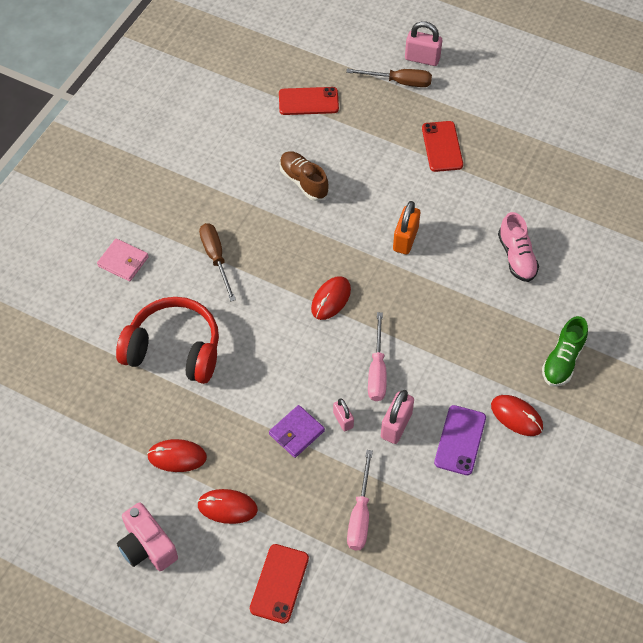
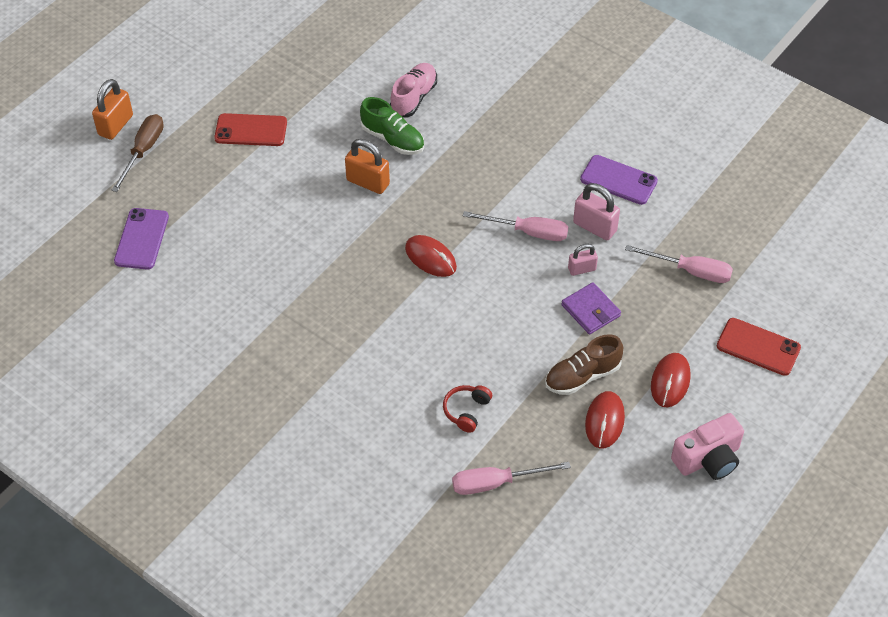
camera: 80 degrees left, 5 degrees down
(106, 381) = (496, 483): none -> pink screwdriver
(123, 261) = (329, 452): pink wallet -> none
(174, 350) = (466, 411): red headphones -> red headphones, size x0.43
(216, 258) = (349, 357): brown screwdriver -> none
(303, 181) = (261, 260): brown shoe -> brown shoe (582, 376)
(308, 101) = (141, 239): red phone -> purple phone
(422, 58) = (115, 125): pink padlock -> orange padlock
(516, 257) = (414, 98): pink shoe -> pink shoe turned 60 degrees counterclockwise
(516, 416) = (599, 133): red mouse -> none
(562, 360) = (543, 88): green shoe -> green shoe (393, 139)

